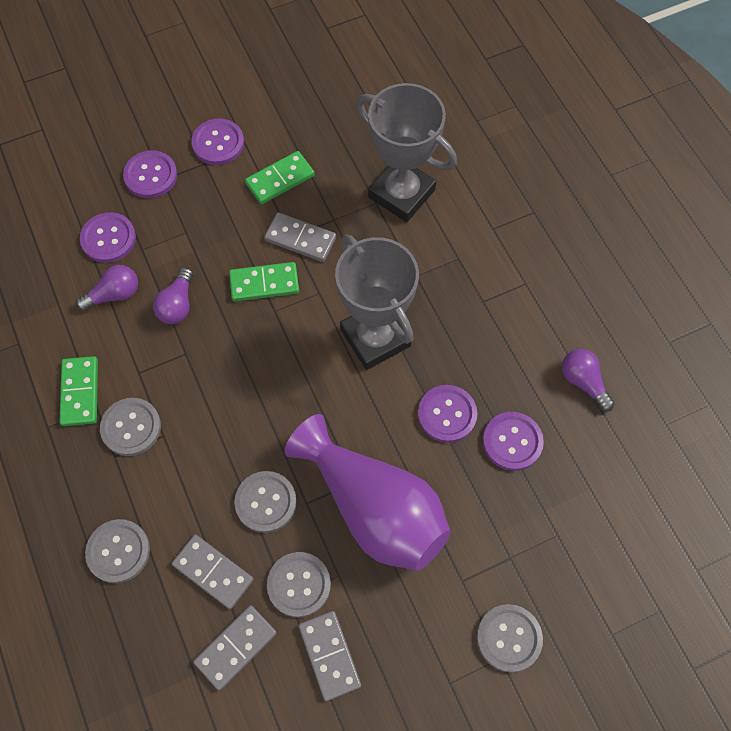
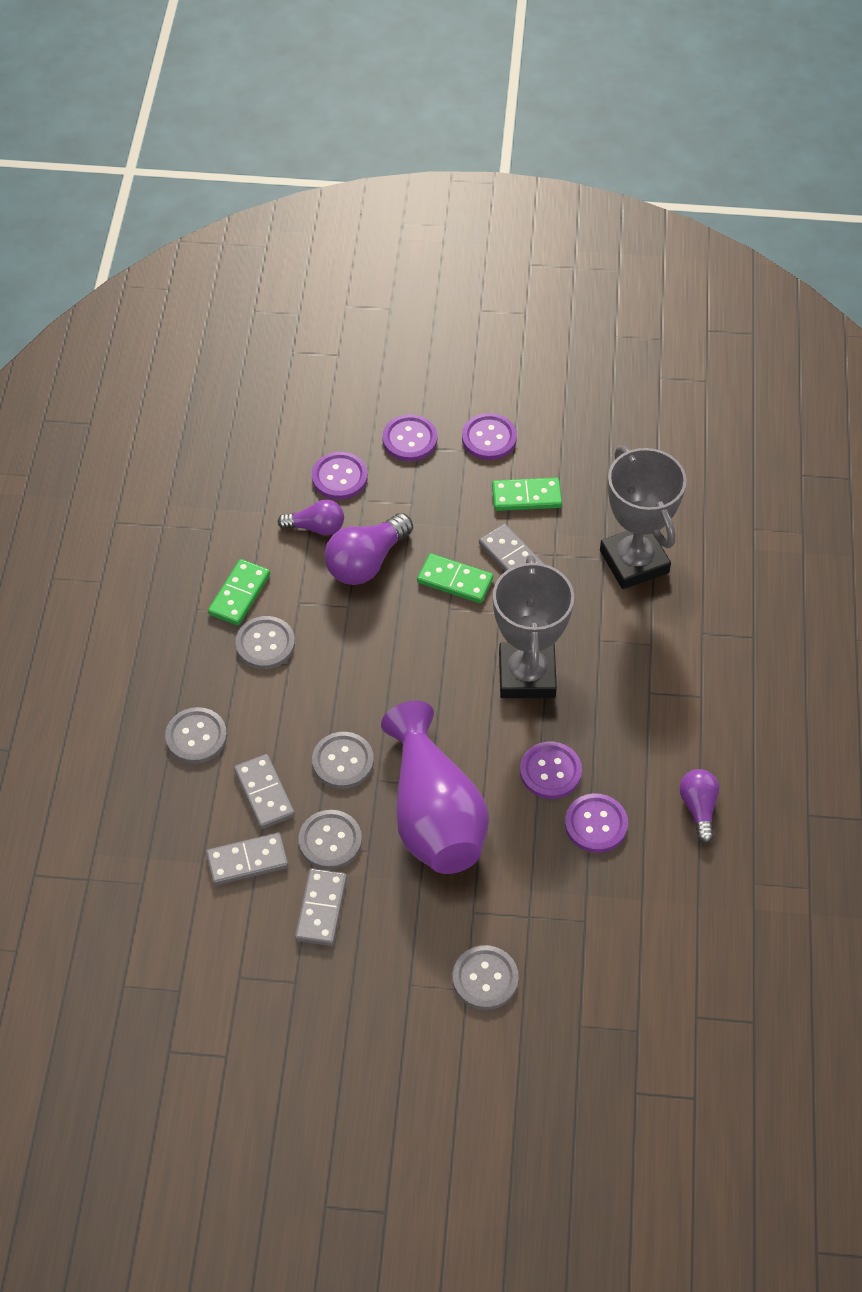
camera: 30 degrees right, 10 degrees down
(177, 304) = (366, 562): purple light bulb -> purple light bulb, size x1.59

